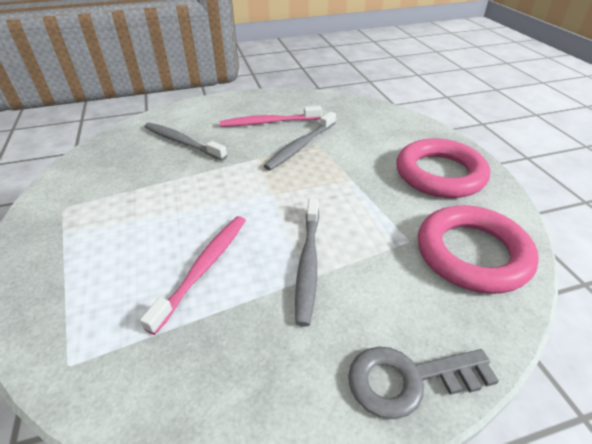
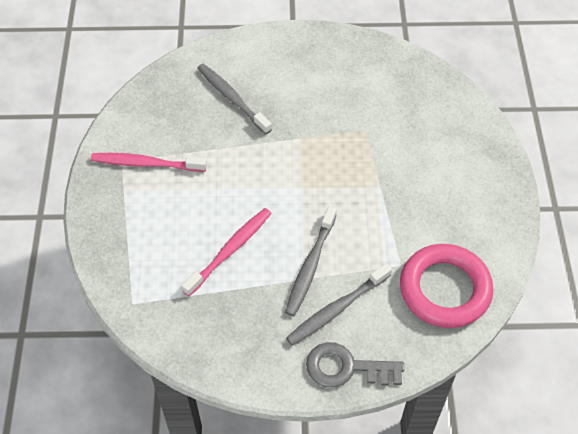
camera: 15 degrees right, 15 degrees up
(269, 122) = (325, 86): pink toothbrush -> pink toothbrush (146, 164)
(301, 146) = (347, 130): grey toothbrush -> grey toothbrush (337, 309)
(439, 174) = (466, 199): pink ring -> none

